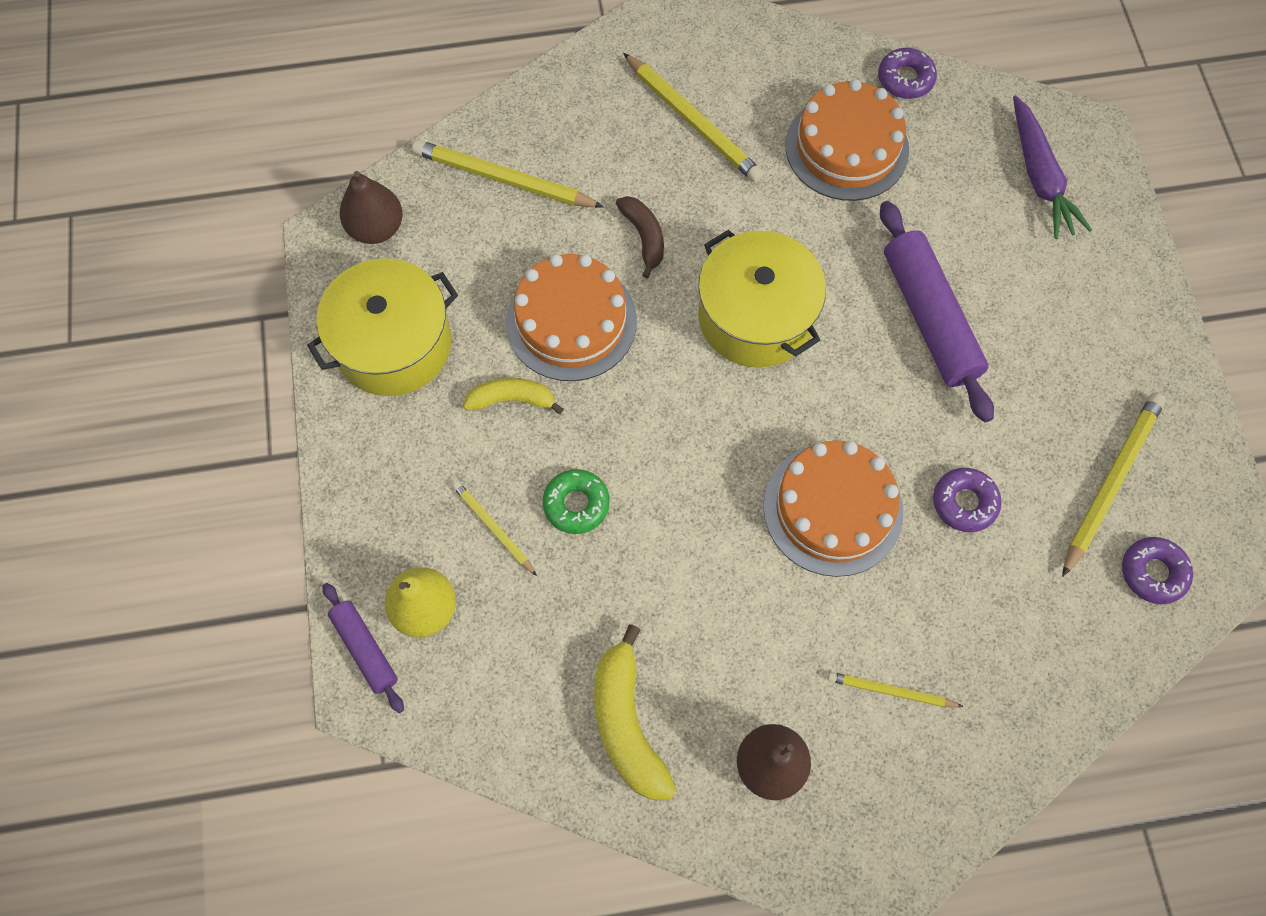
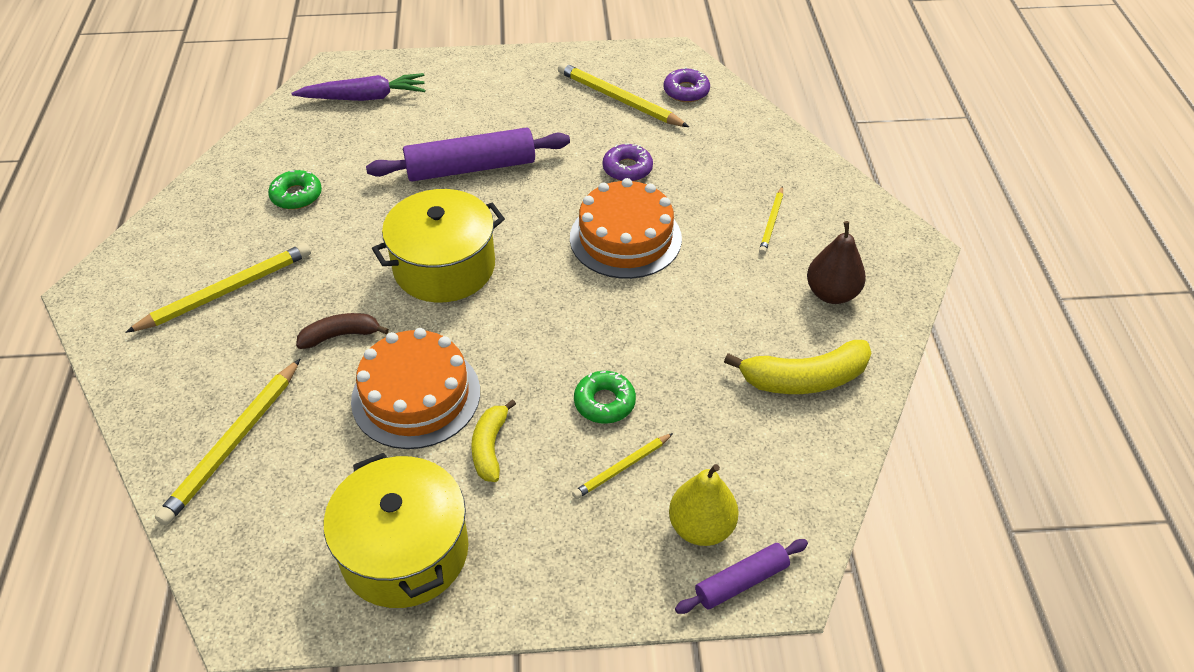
camera: 85 degrees left, 20 degrees down
(376, 228) = (252, 567): brown pear -> none
(847, 147) = (296, 195): orange cake -> green donut
(905, 79) = (243, 155): purple donut -> none

